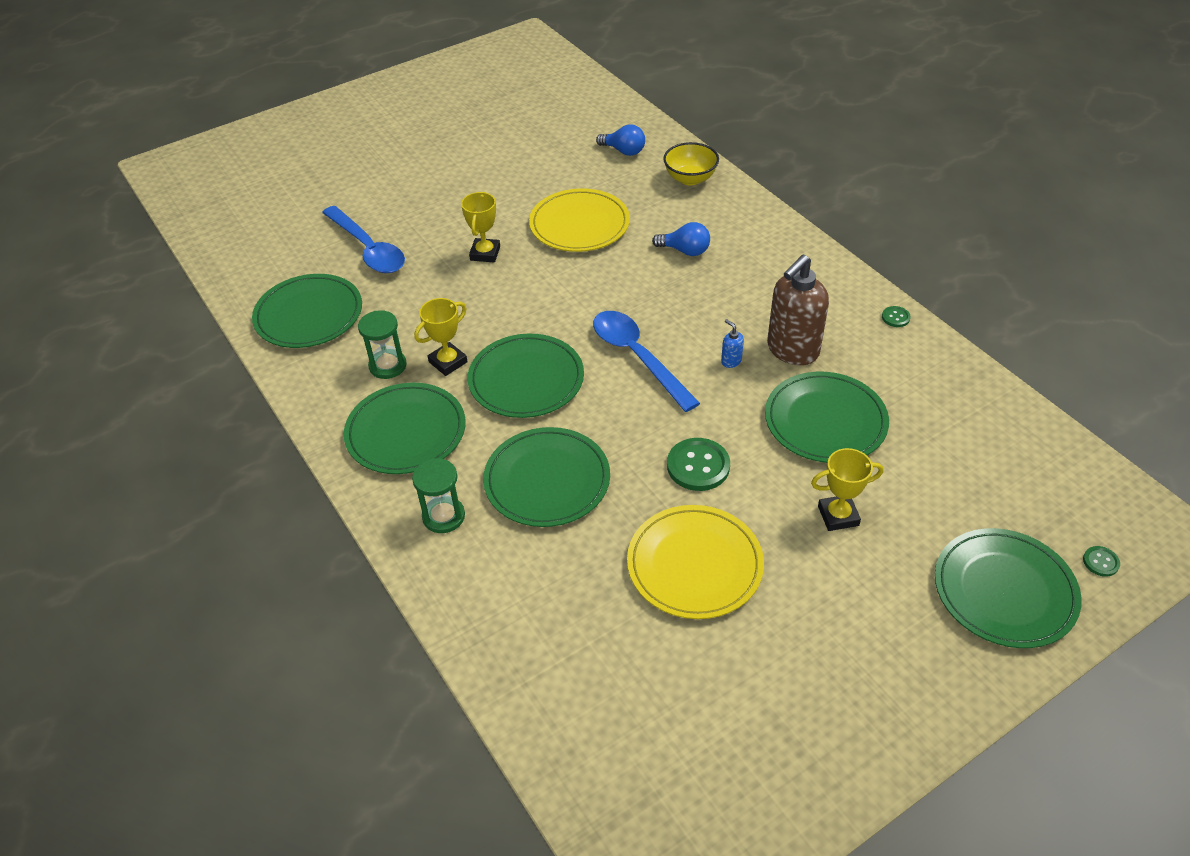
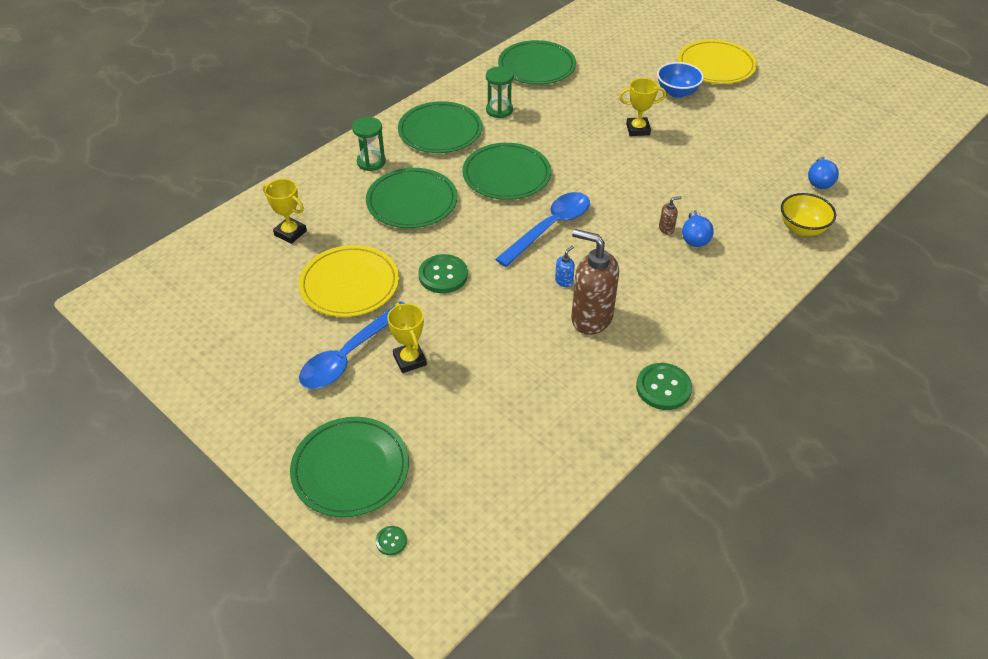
camera: 75 degrees right, 0 degrees up
(368, 249) = (616, 75): blue spoon -> blue spoon (349, 355)
(429, 209) = (677, 92): none -> blue bowl
(448, 362) = (512, 135): yellow trophy -> yellow trophy (290, 233)
(579, 224) = (699, 172): yellow plate -> yellow plate (716, 65)
(665, 267) = (666, 229): none -> brown soap dispenser
(825, 421) = (511, 346): green plate -> none
(895, 317) = (663, 388): green button -> green button, size x2.02

